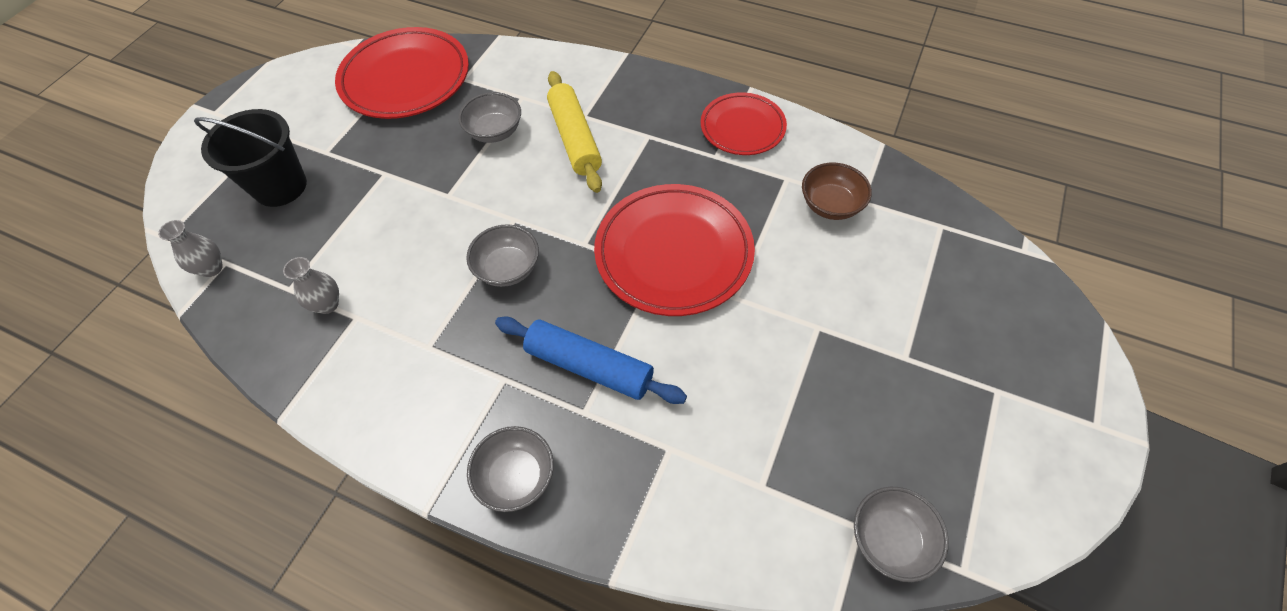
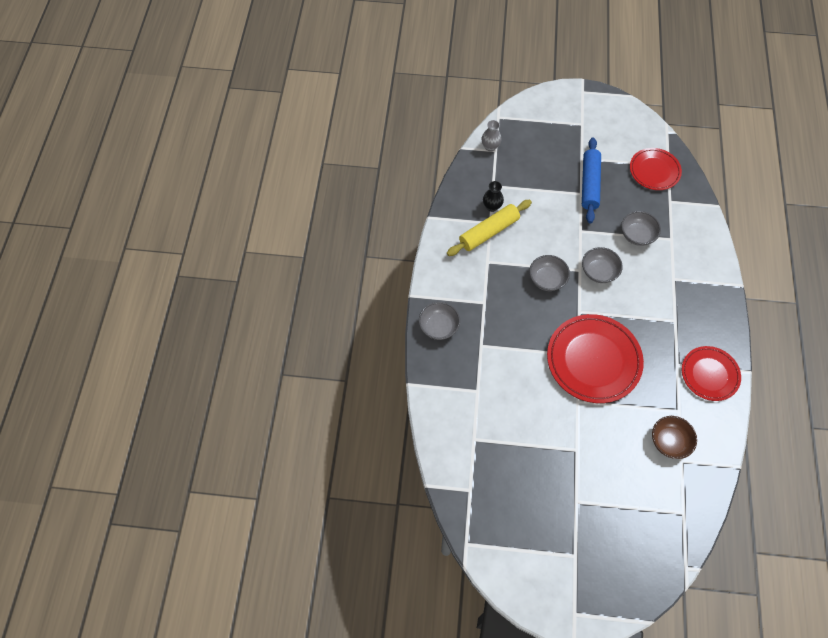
camera: 70 degrees right, 5 degrees up
(280, 186) = (550, 149): black bucket -> none
(327, 304) = (492, 207): grey vase -> black vase
(405, 79) = (654, 171): red plate -> red plate, size x0.61
(575, 139) = (652, 280): yellow rolling pin -> yellow rolling pin (489, 232)
(589, 366) = (506, 339): blue rolling pin -> blue rolling pin (589, 184)
(890, 539) = (469, 506): grey bowl -> grey bowl (598, 272)

